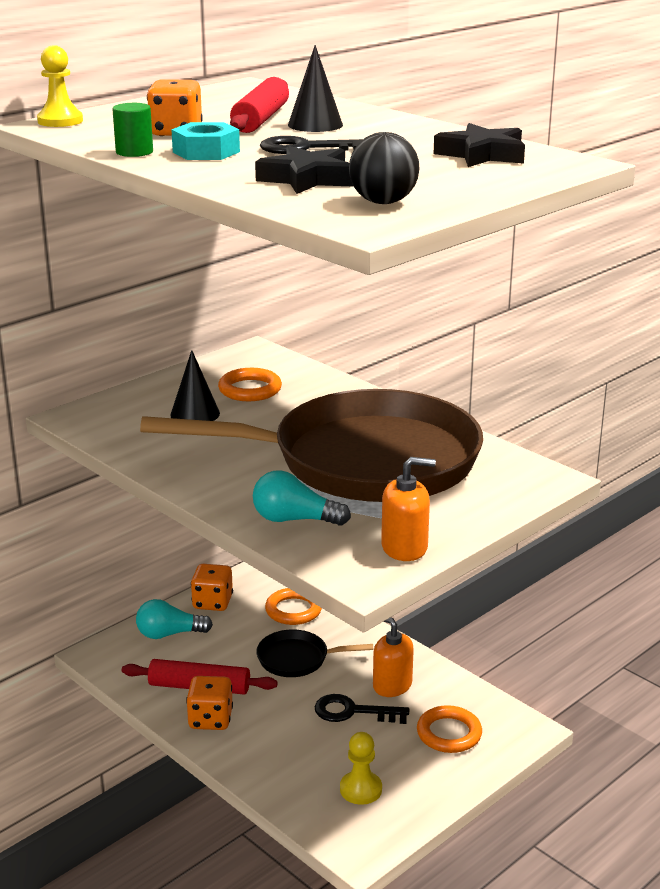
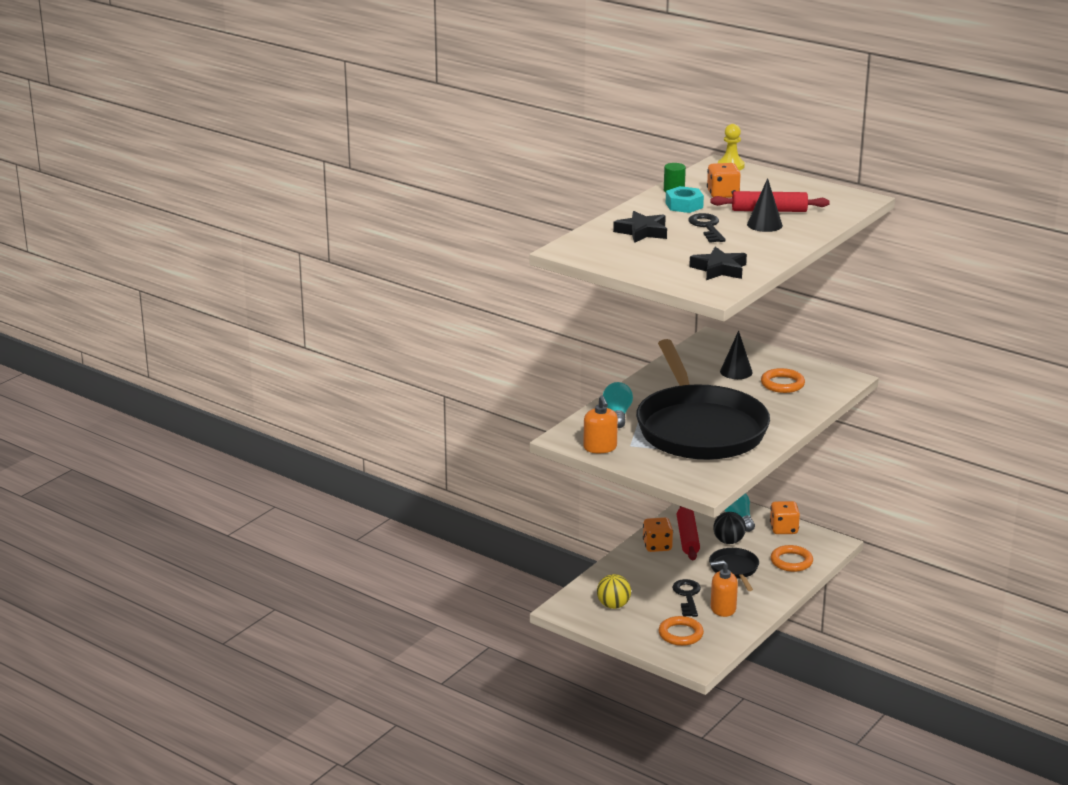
camera: 80 degrees right, 0 degrees up
(361, 789) = (613, 605): yellow pawn -> yellow ball
(363, 461) = (699, 428): brown pan -> black pan
(383, 202) = (607, 251): black ball -> black ball (728, 541)
(392, 685) = (723, 608): orange soap dispenser -> orange soap dispenser turned 120 degrees counterclockwise

